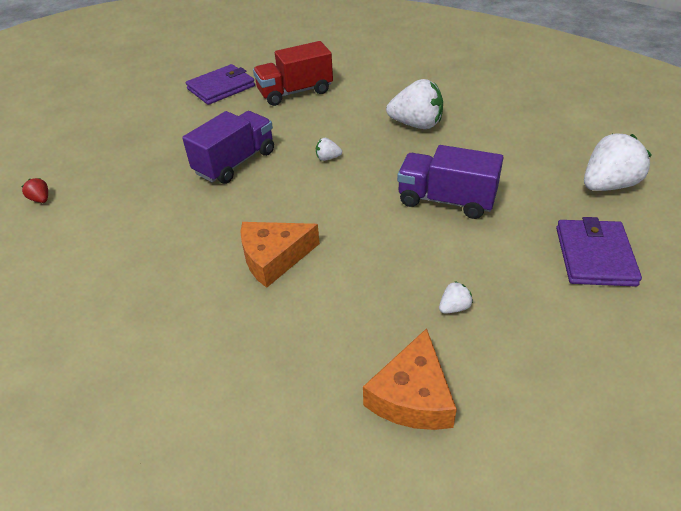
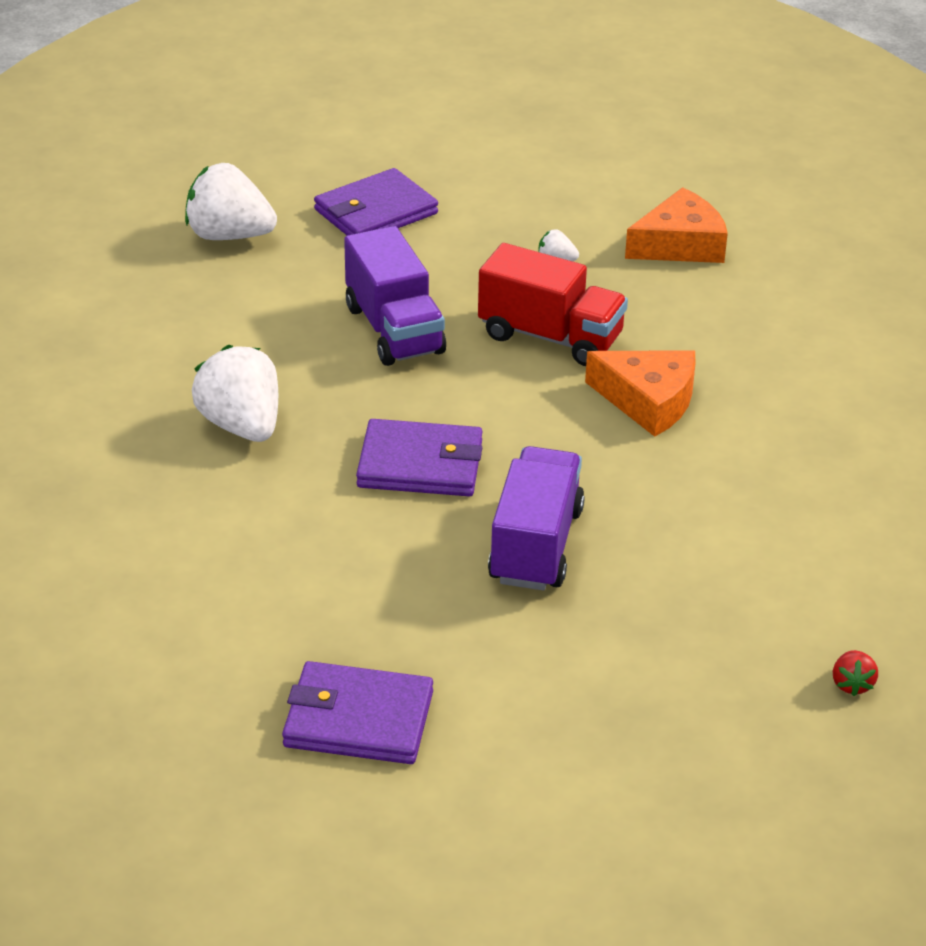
camera: 135 degrees left, 5 degrees down
(235, 163) = (536, 545): purple truck -> purple truck turned 105 degrees clockwise
(295, 92) = (275, 608): red truck -> red truck (550, 337)
(328, 158) = (420, 464): white strawberry -> purple wallet

